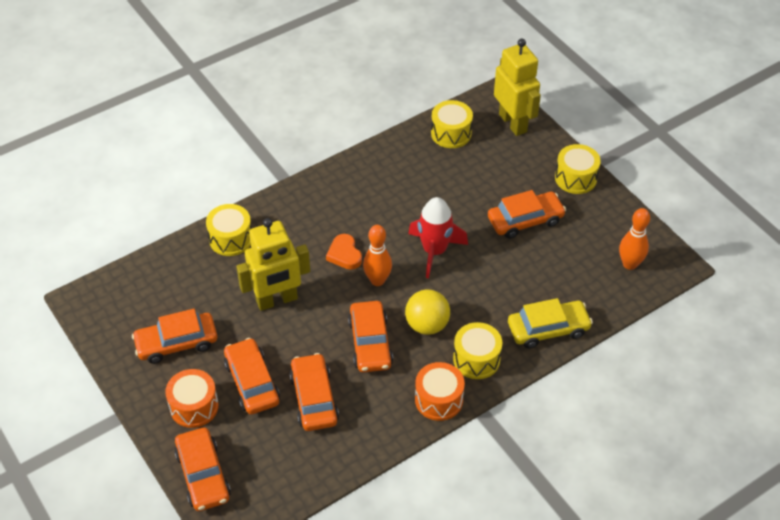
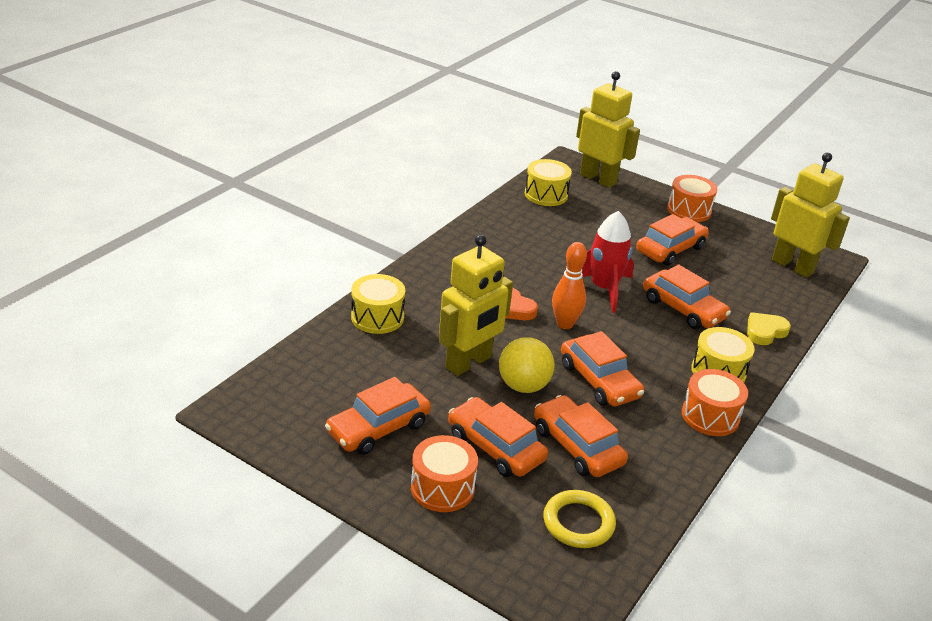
camera: 25 degrees left, 15 degrees down
(203, 475) = (502, 559): orange car -> orange car (683, 309)
(274, 463) = (578, 522): none -> yellow ring
(427, 325) = (645, 352): yellow ball -> yellow ball (523, 386)
(548, 329) = (765, 332): yellow car -> yellow heart
(575, 178) = (689, 210): yellow drum -> orange drum
(629, 264) = (793, 266): orange bowling pin -> yellow robot

